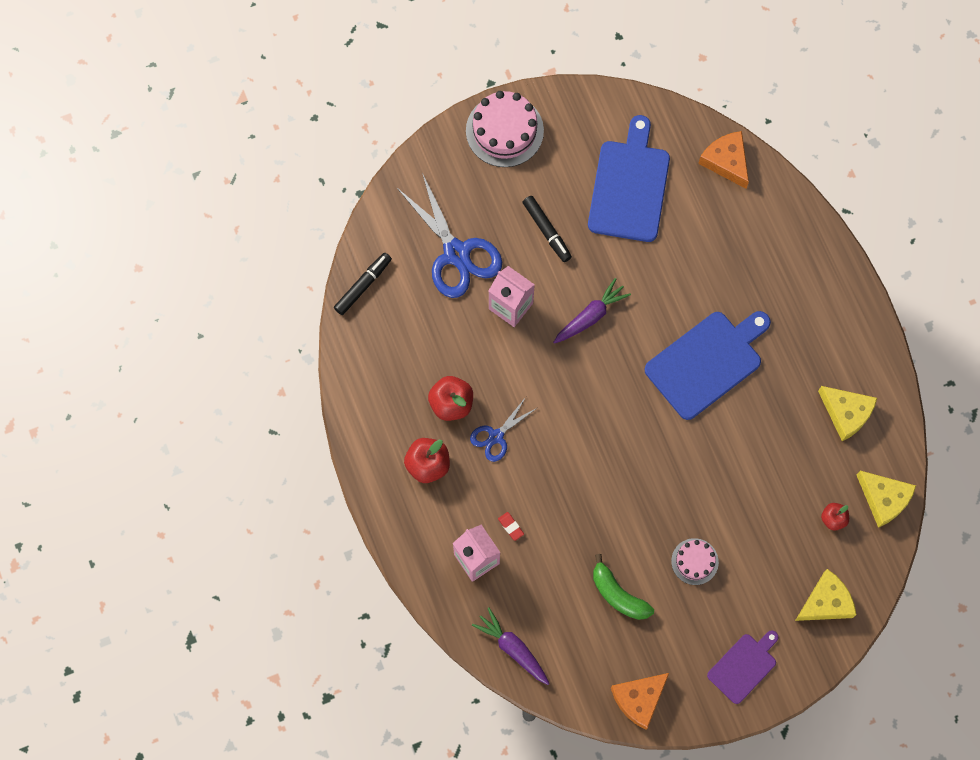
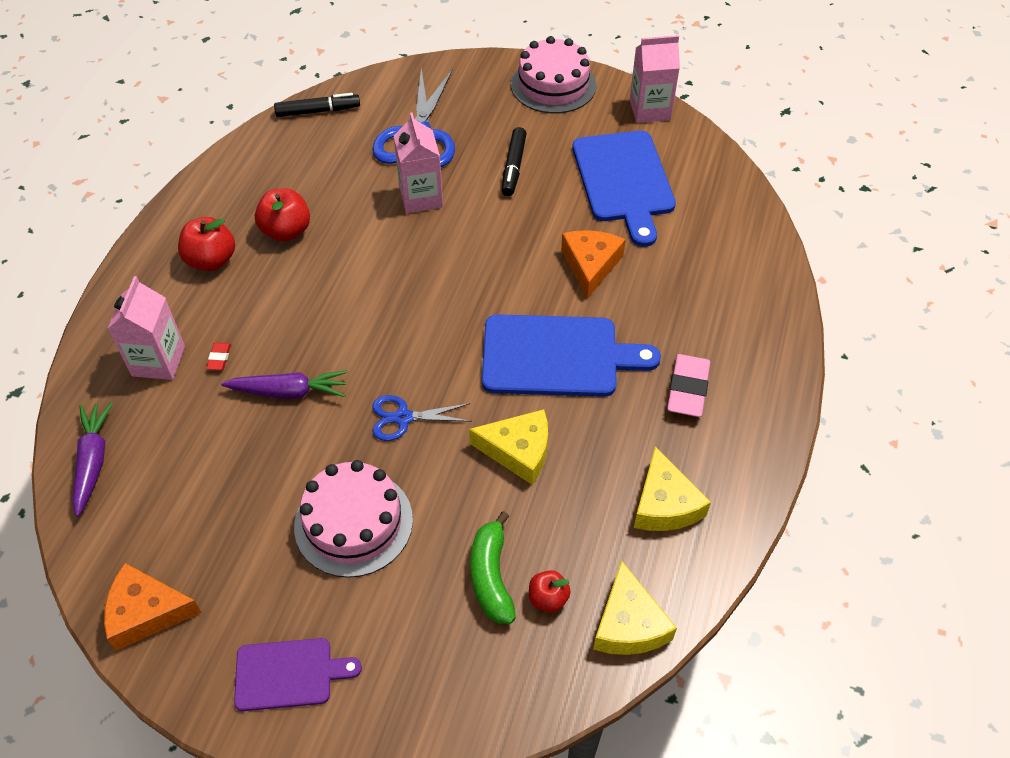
camera: 40 degrees right, 20 degrees down
(496, 436) = (293, 280): blue scissors -> blue scissors (403, 418)
(590, 316) = (484, 249): purple carrot -> purple carrot (289, 392)
(592, 104) = (650, 110): none -> pink carton
(618, 594) = (244, 492): green banana -> green banana (491, 576)
(629, 186) = (624, 181): blue cutting board -> blue cutting board turned 120 degrees clockwise
(694, 561) = (353, 523): pink cake -> pink cake, size x1.76
(726, 161) = (739, 217): orange cheese -> orange cheese (590, 265)
(799, 325) = (687, 389): none -> pink eraser
(826, 602) = (452, 682): yellow cheese -> yellow cheese (518, 451)

